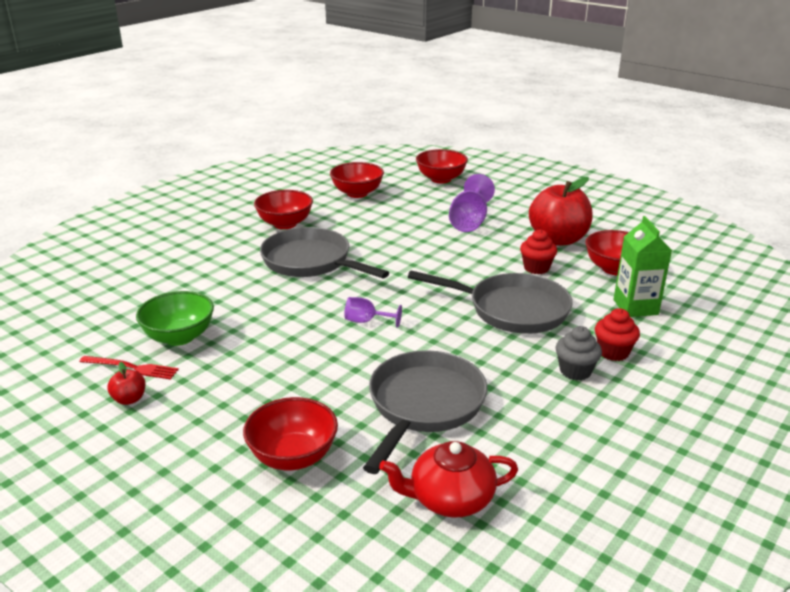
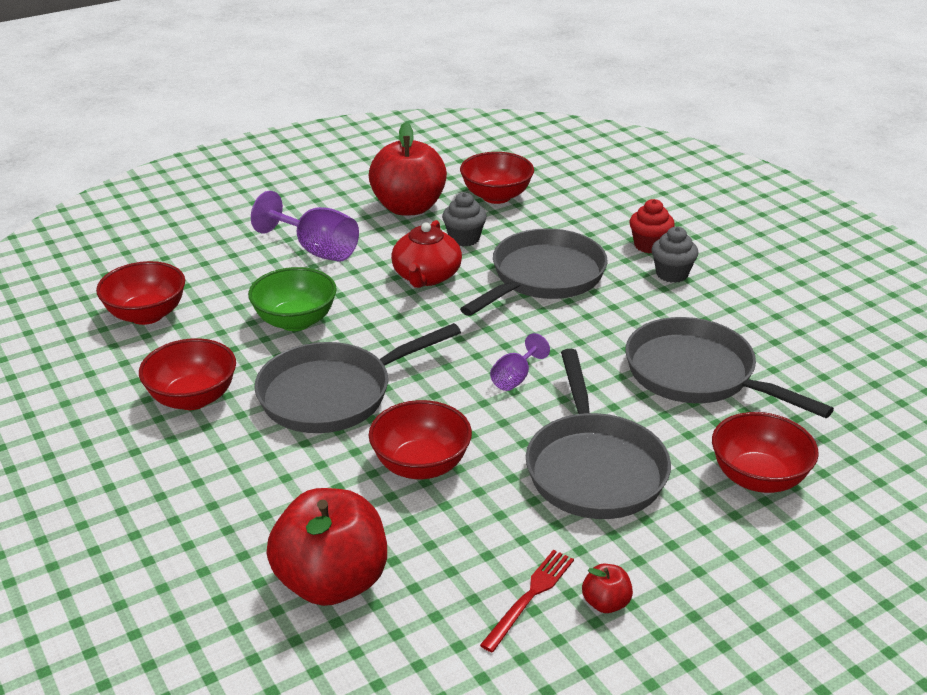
camera: 70 degrees left, 5 degrees up
(135, 299) = (332, 582): none -> red apple
(179, 337) = (471, 543): green bowl -> green bowl (295, 321)
(274, 372) = (594, 468): none -> grey pan
(441, 179) = (168, 238): red bowl -> red bowl (421, 465)
(450, 498) = (840, 392): red teapot -> red teapot (426, 276)
(536, 268) = (464, 238): red cupcake -> grey cupcake
(635, 307) = (577, 209): green carton -> none

